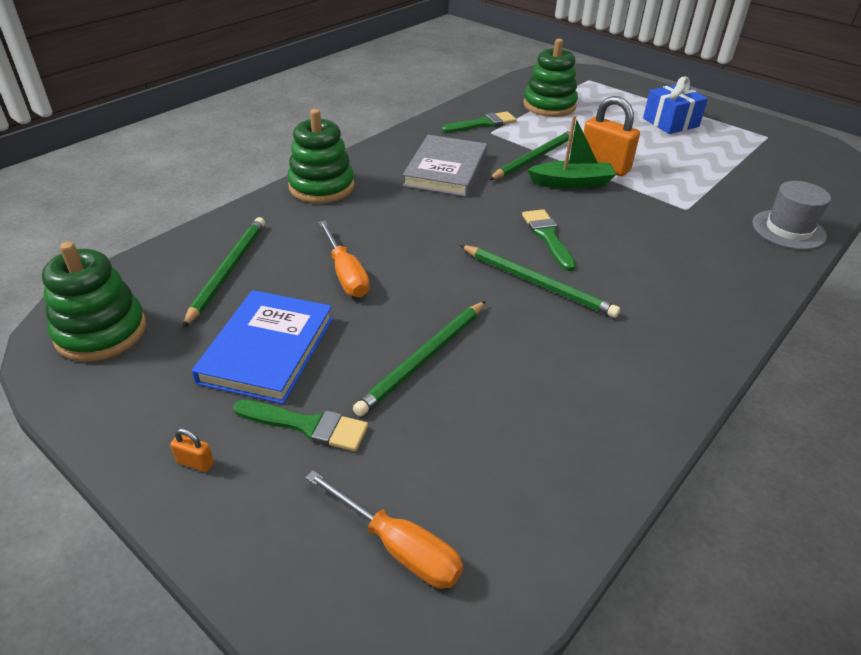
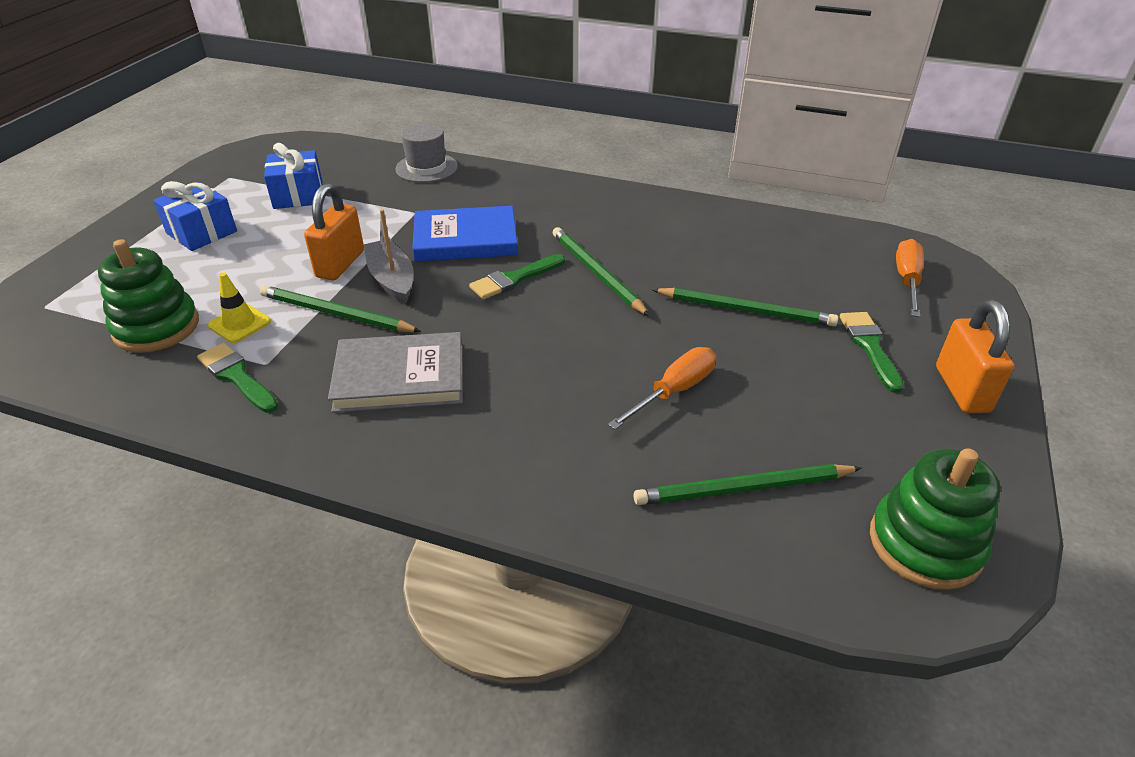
camera: 110 degrees left, 0 degrees up
(195, 463) = (961, 389): orange padlock -> orange padlock, size x2.40
(267, 350) = (821, 402): blue book -> blue book (465, 239)
(321, 187) = (503, 482): green stacking toy -> none
(538, 283) = (596, 273): green pencil -> green pencil turned 45 degrees counterclockwise
(540, 128) = (239, 324): none -> yellow traffic cone
(571, 183) = (391, 280): green boat -> grey boat
(729, 161) = (298, 195): none -> blue gift

